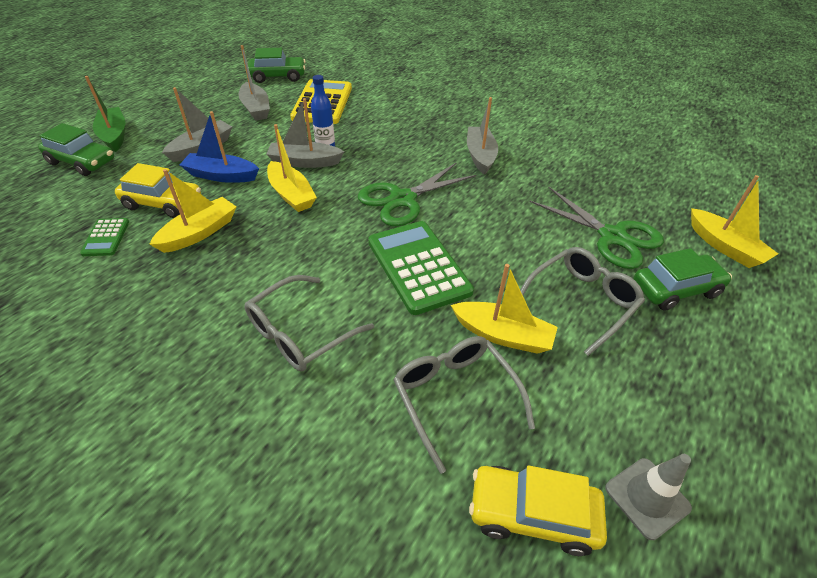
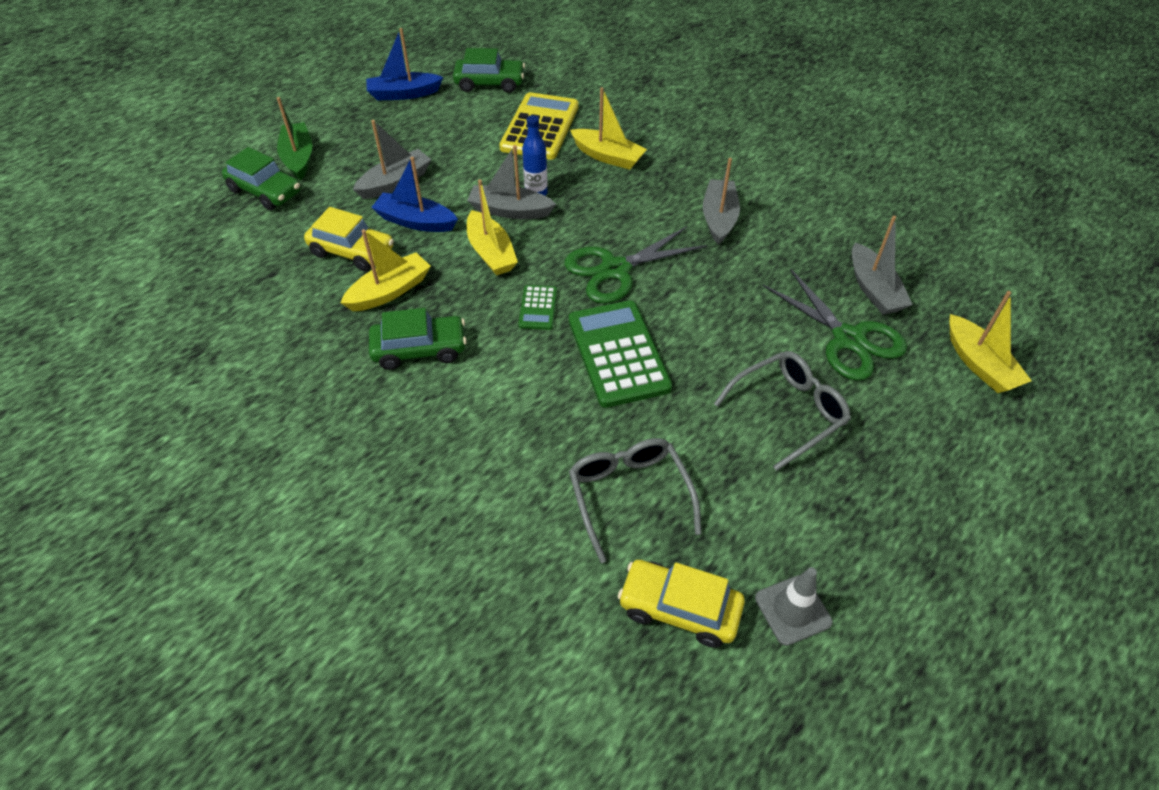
camera: 10 degrees right, 5 degrees up
(106, 237) = (294, 288): green calculator -> green calculator (538, 308)
(207, 87) = (404, 94): none -> blue boat
(256, 108) = (459, 130): grey boat -> grey boat (873, 289)
(299, 334) = (484, 414): grey glasses -> none
(502, 335) = (692, 439): yellow boat -> yellow boat (607, 156)
(675, 289) = (900, 409): green car -> green car (419, 349)

